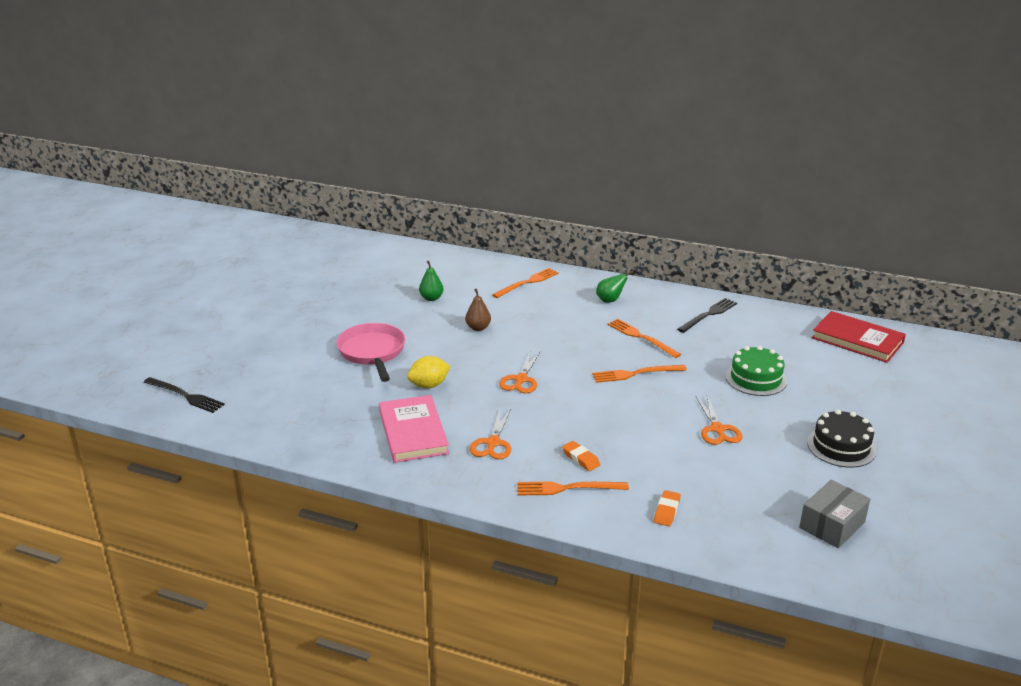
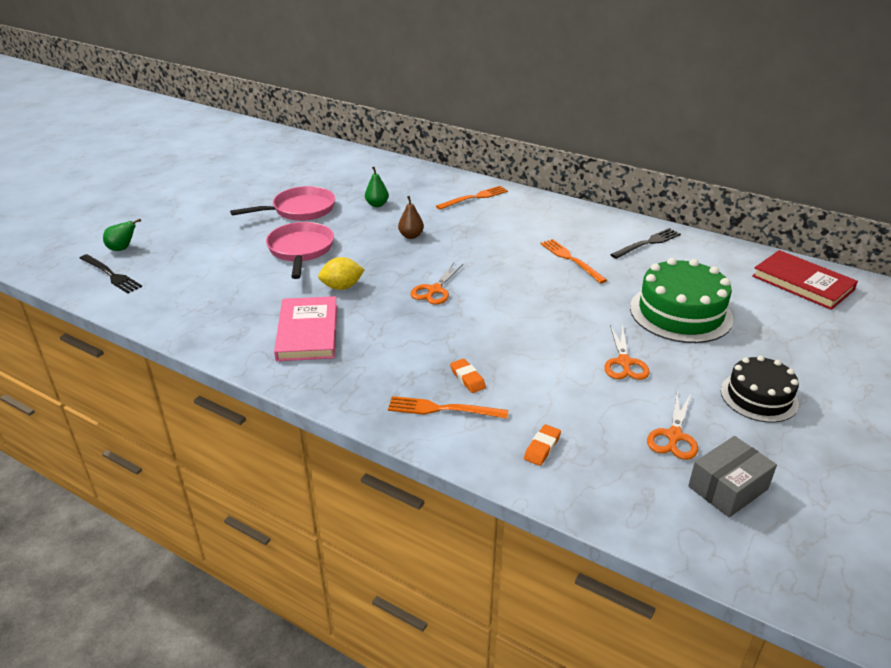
camera: 10 degrees right, 5 degrees up
(354, 310) = (300, 210): none -> pink pan
(493, 443) = (383, 352): orange scissors -> orange scissors (674, 436)
(610, 300) = (550, 221): green pear -> green pear (123, 249)
(636, 374) = (554, 295): orange fork -> none
(756, 379) = (680, 313): green cake -> green cake, size x1.56

